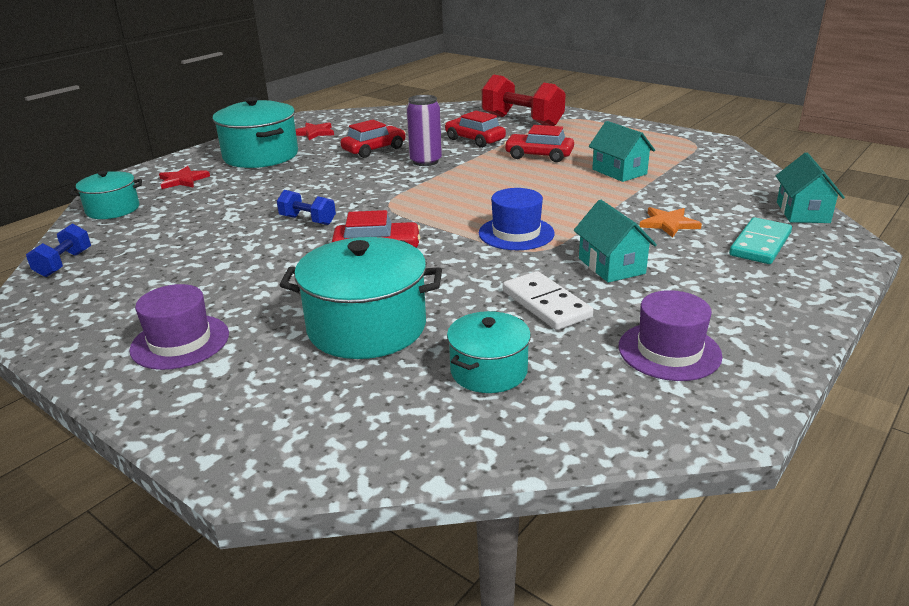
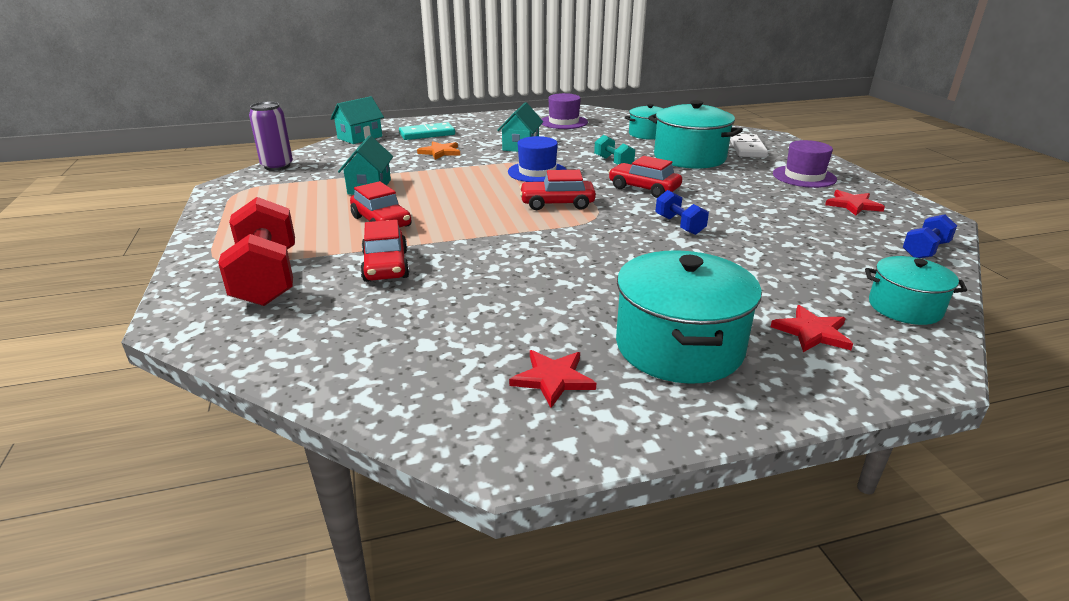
camera: 145 degrees left, 0 degrees up
(120, 304) = (853, 205): none -> red star
(374, 149) = (516, 296): red car -> red car (557, 203)
(425, 161) = (491, 254): purple can -> purple can (277, 166)
(457, 278) = (613, 162): none -> turquoise dumbbell
(546, 304) = (585, 143): white domino -> white domino (747, 148)

